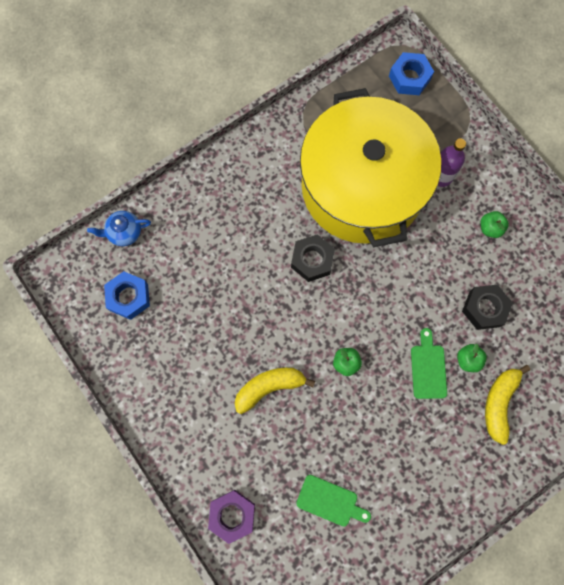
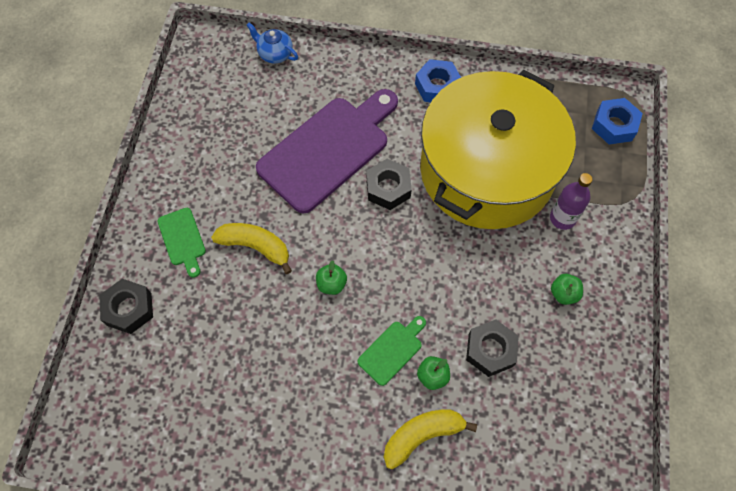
camera: 45 degrees right, 10 degrees down
(129, 297) = (230, 97): blue nut -> blue nut (437, 86)
(232, 515) = (129, 309): purple nut -> black nut
(243, 270) = (328, 150): none -> purple cutting board
(330, 501) = (206, 372): green cutting board -> green cutting board (182, 239)

